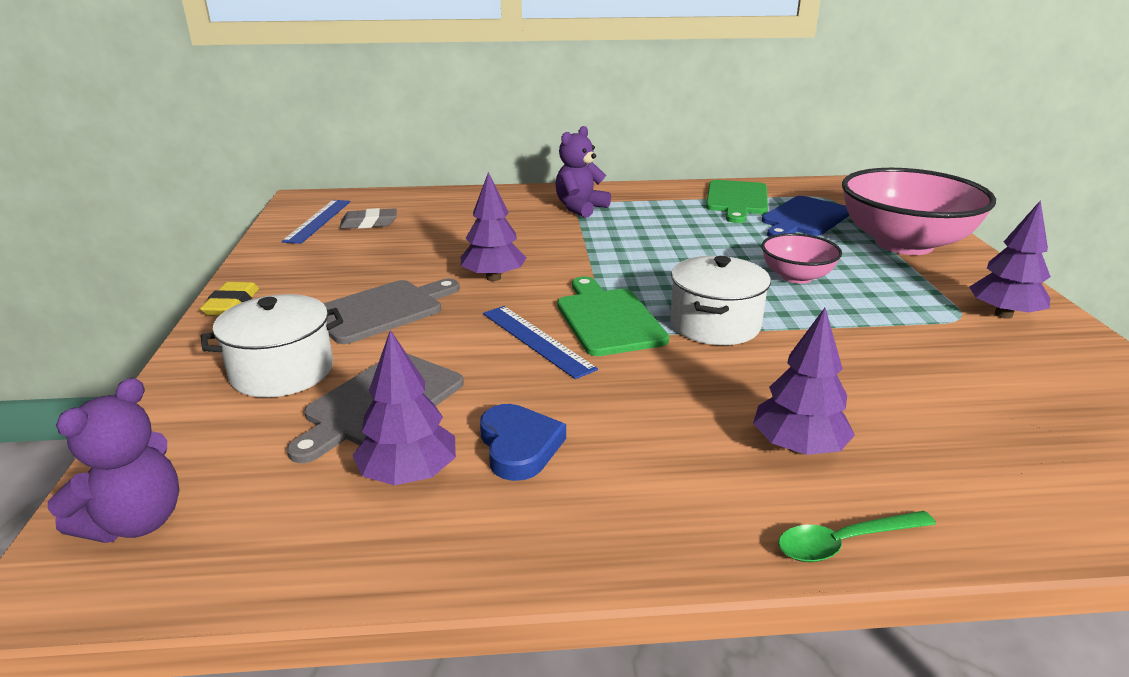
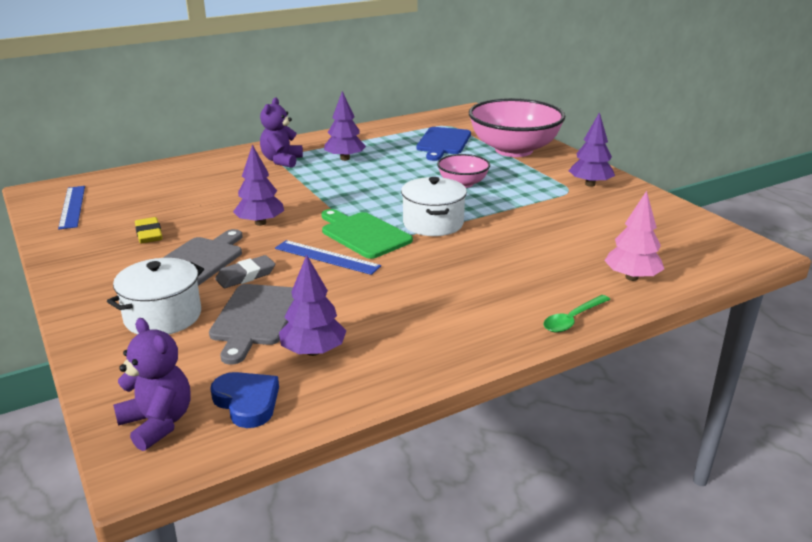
camera: 25 degrees left, 0 degrees up
(136, 522) = (158, 423): purple teddy bear -> purple teddy bear turned 45 degrees counterclockwise
(232, 304) = (69, 282): yellow eraser -> yellow eraser (149, 234)
(369, 223) = (120, 201): grey eraser -> grey eraser (246, 276)
(519, 446) = (368, 319): blue heart -> blue heart (247, 402)
(736, 200) = (389, 136): green cutting board -> none
(798, 447) = (523, 281): purple tree -> purple tree (345, 158)
(1001, 492) = (631, 277): none -> pink tree

